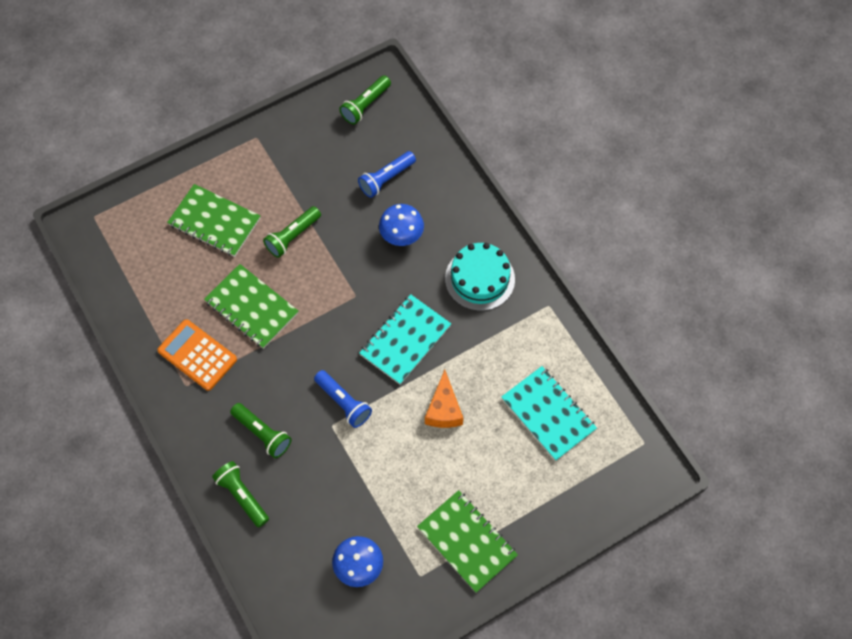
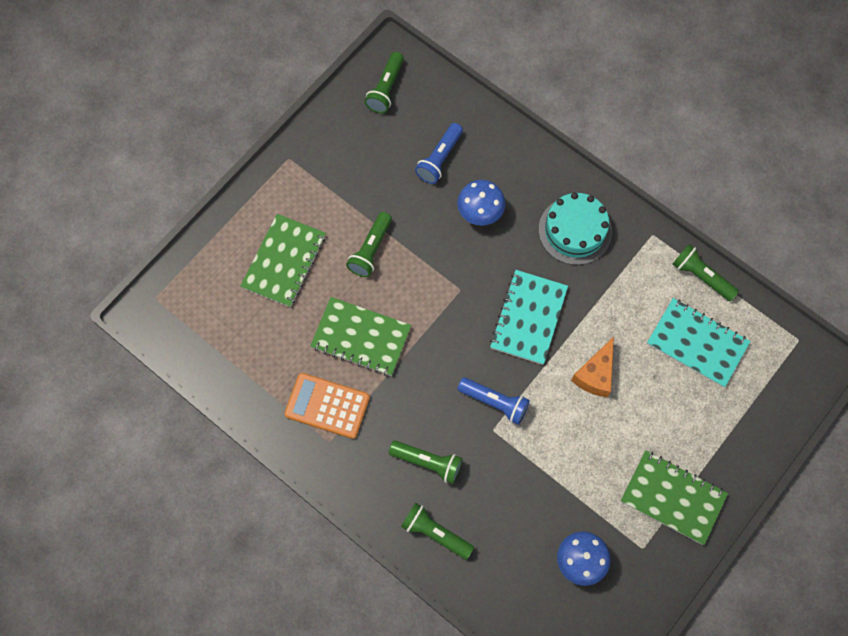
camera: 20 degrees left, 5 degrees up
(214, 222) = (284, 261): green notebook -> green notebook turned 75 degrees counterclockwise
(444, 409) = (595, 374): orange cheese -> orange cheese turned 45 degrees clockwise
(578, 357) = (701, 276): none -> green flashlight

